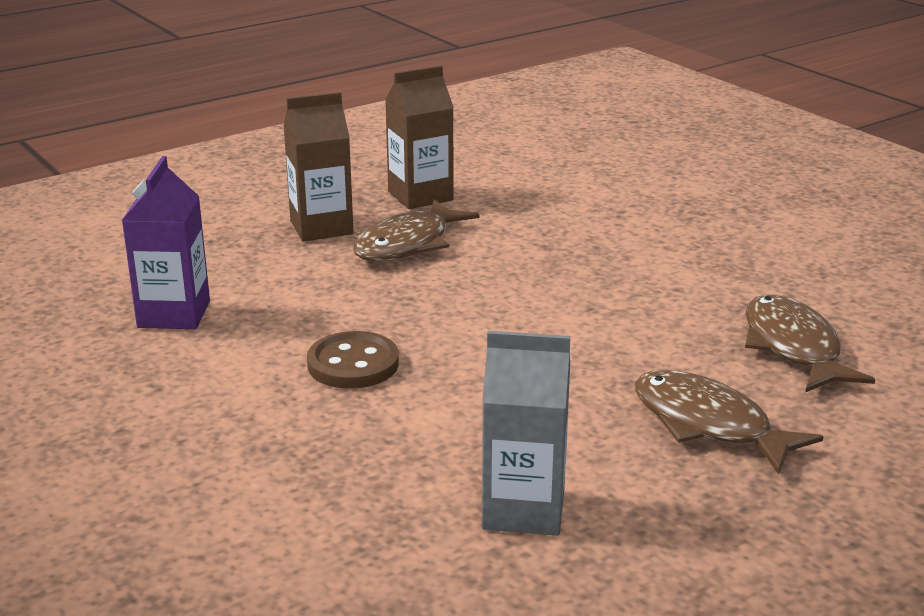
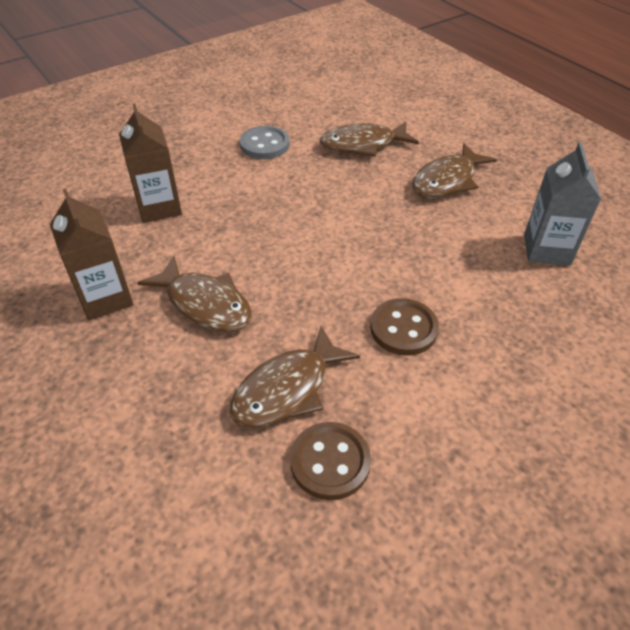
camera: 90 degrees left, 20 degrees up
(174, 314) = (330, 462): purple carton -> brown button
(273, 291) = (287, 389): none -> brown fish
(321, 227) = (158, 365): brown carton -> brown carton (159, 207)
(756, 267) = (264, 145): none -> grey button

